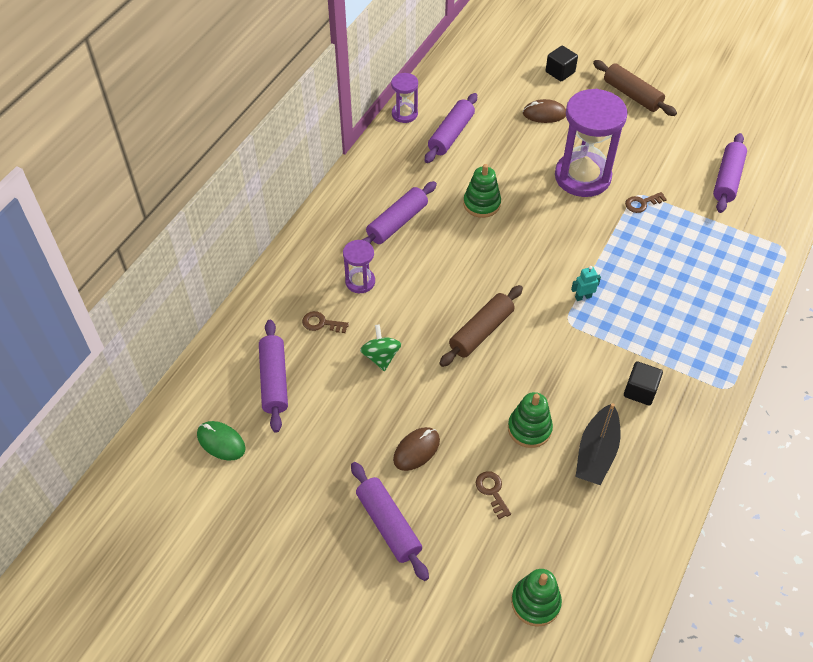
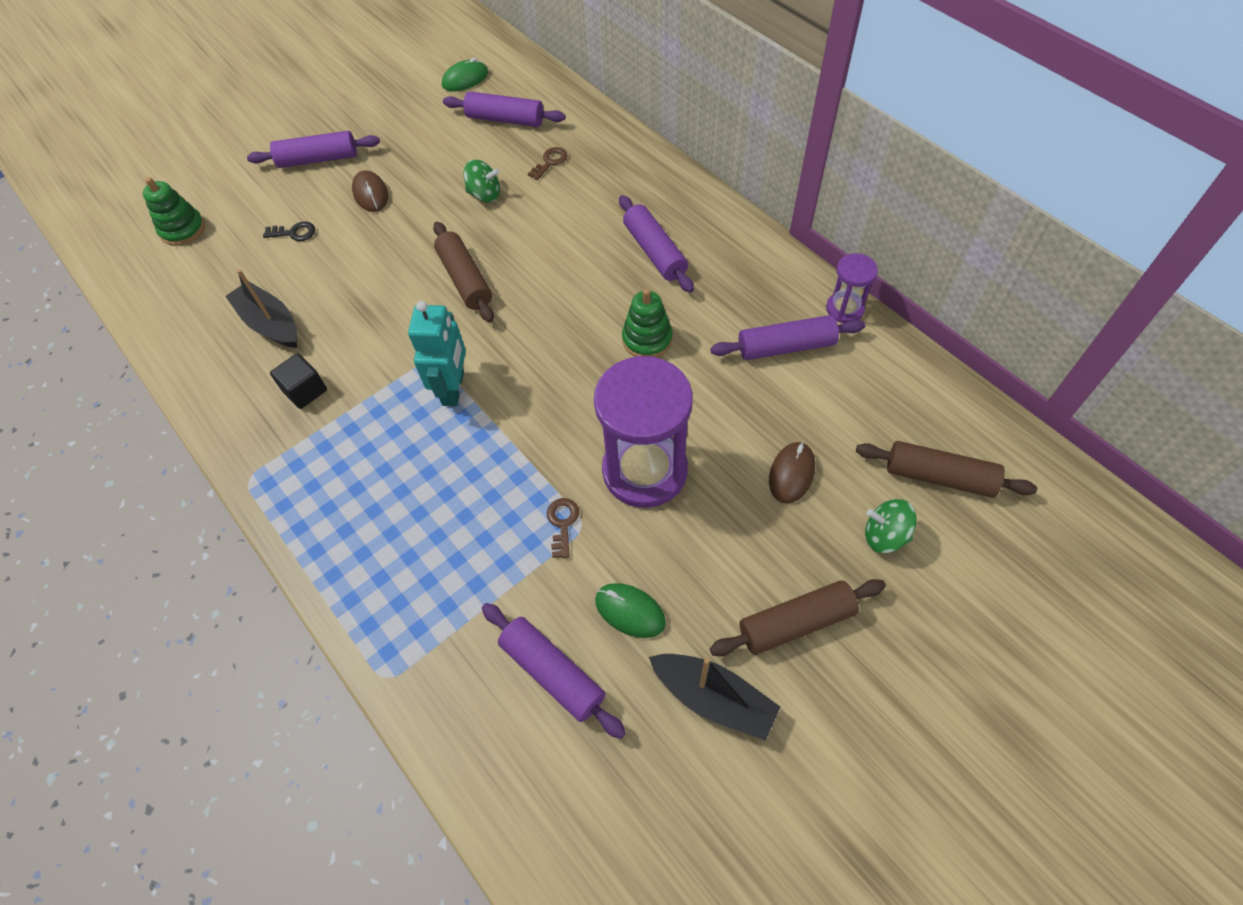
camera: 115 degrees right, 5 degrees up
(360, 281) = (586, 201): purple hourglass -> none
(451, 135) = (786, 347): purple rolling pin -> purple rolling pin turned 60 degrees counterclockwise
(492, 491) = (294, 233): brown key -> black key
(509, 58) = (939, 476): none -> brown rolling pin
(529, 428) = (332, 280): green stacking toy -> none
(560, 72) = (884, 535): black cube -> green spinning top
(583, 297) = (454, 388): turquoise robot -> turquoise robot, size x2.08
(672, 158) = (630, 611): none -> green mouse
(692, 115) = (713, 698): none -> black boat

